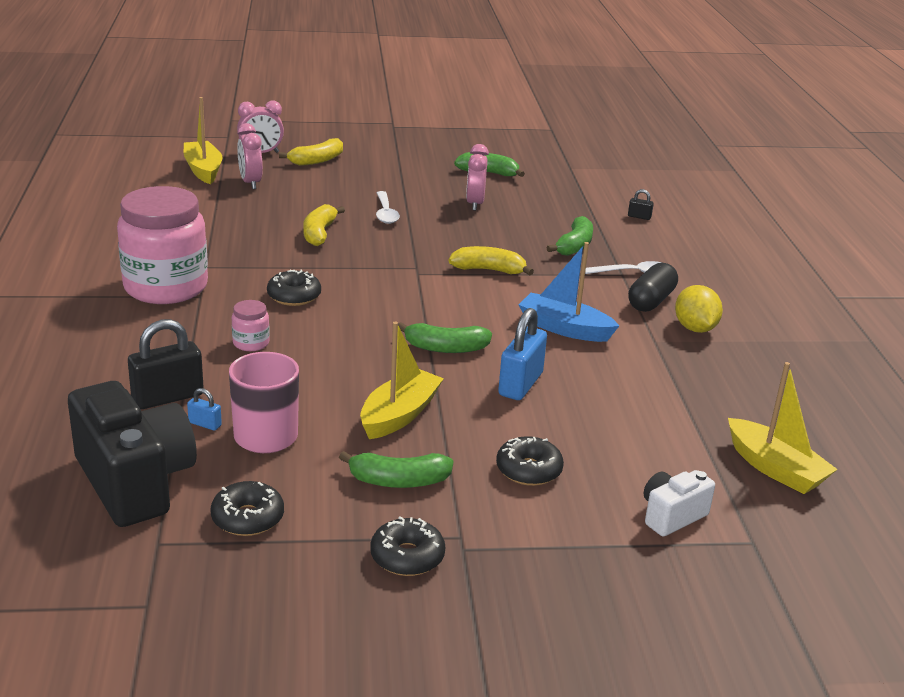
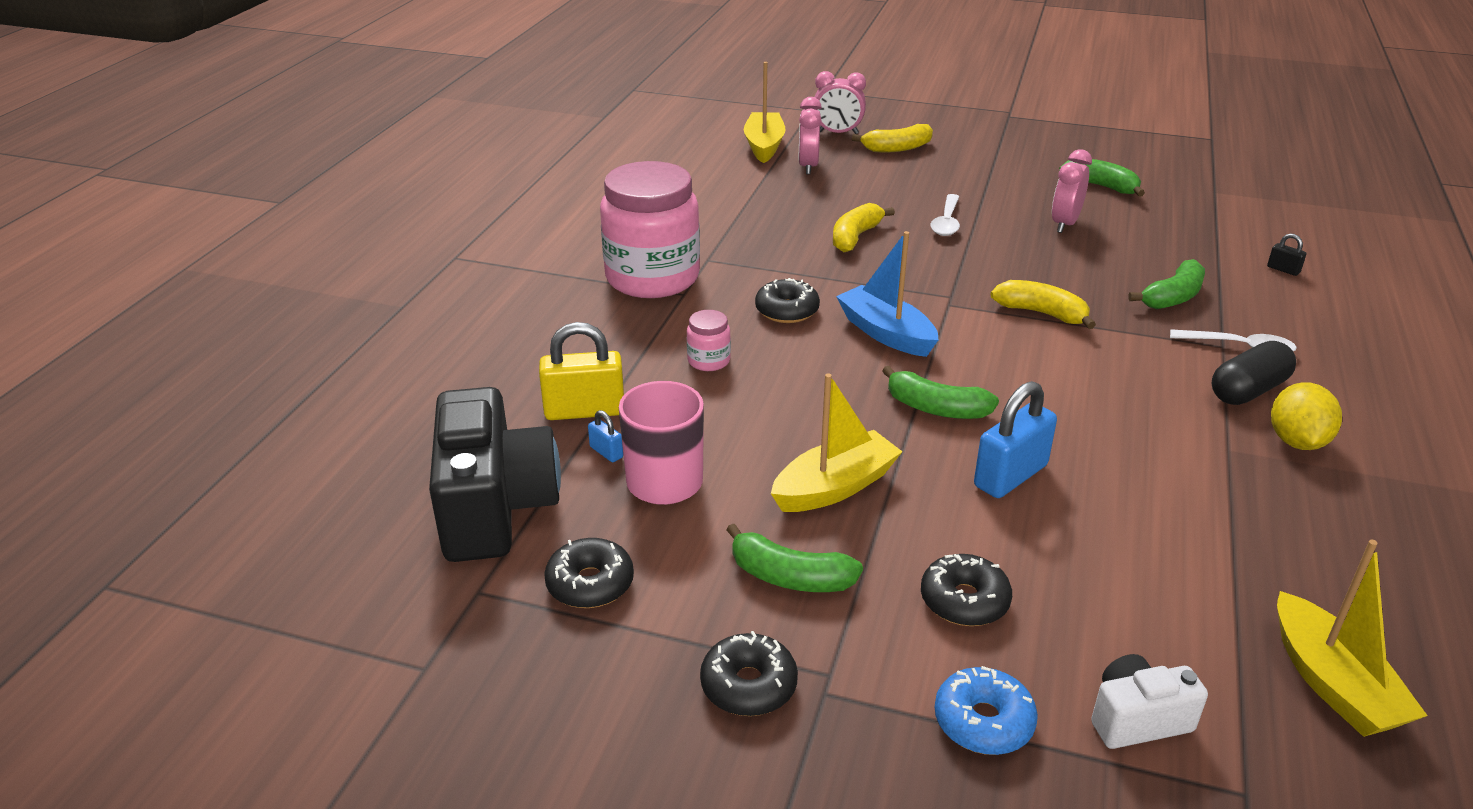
camera: 25 degrees right, 5 degrees up
(168, 397) = (584, 411): black padlock -> yellow padlock
(564, 328) = (1106, 409): blue boat -> blue boat (886, 333)
(577, 540) = (983, 721): none -> blue donut

